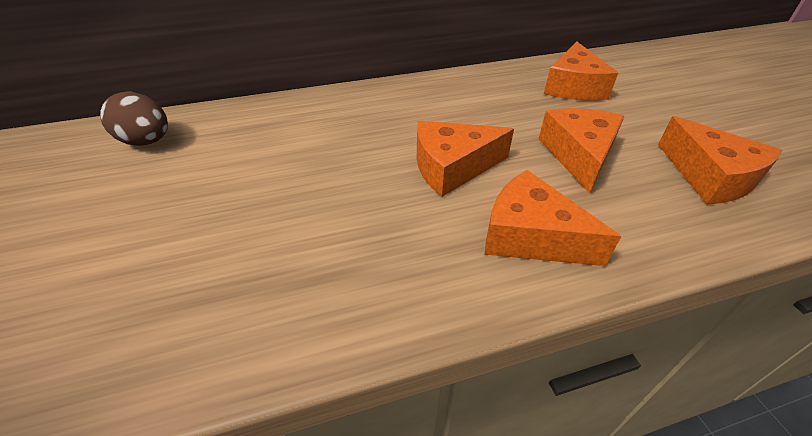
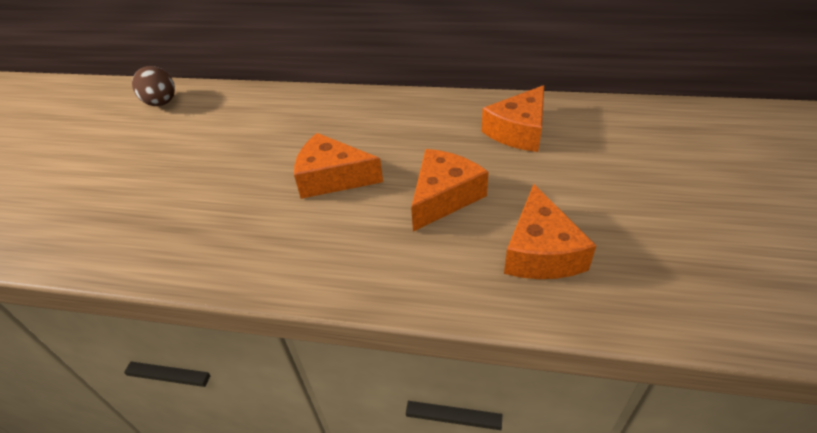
camera: 30 degrees right, 0 degrees up
(531, 236) = (330, 248): orange cheese -> none

